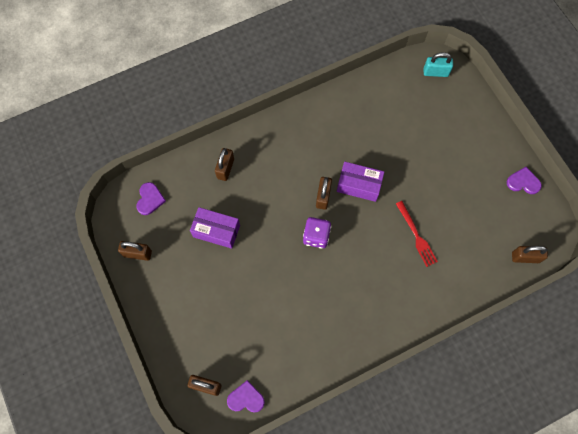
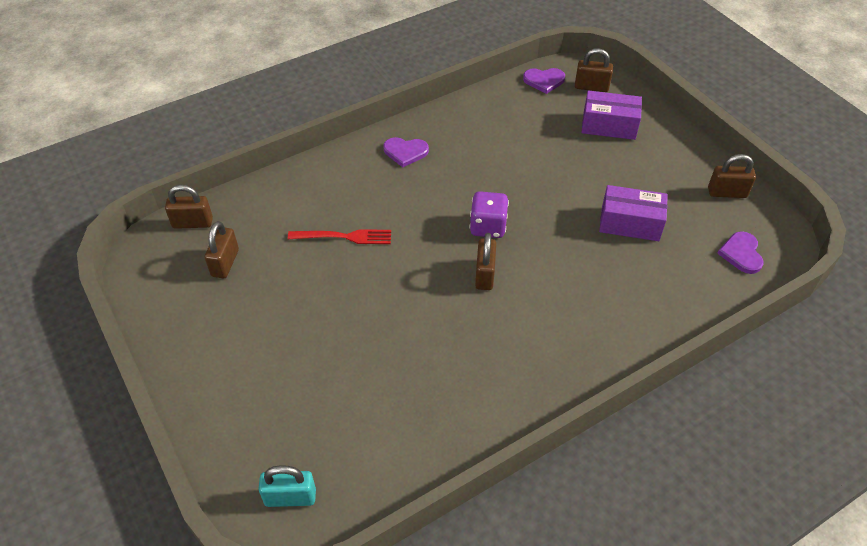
camera: 175 degrees right, 20 degrees down
(225, 168) = (644, 301): brown padlock -> brown padlock (225, 263)
(359, 185) = (431, 293): purple box -> purple box (609, 125)
(416, 236) = (344, 237): red fork -> red fork turned 120 degrees clockwise
(523, 182) = (168, 316): purple heart -> purple heart (405, 152)

